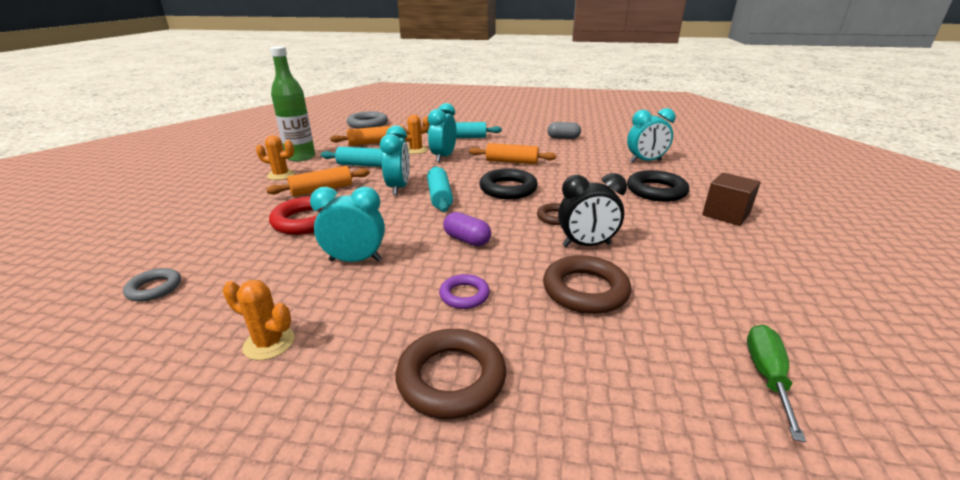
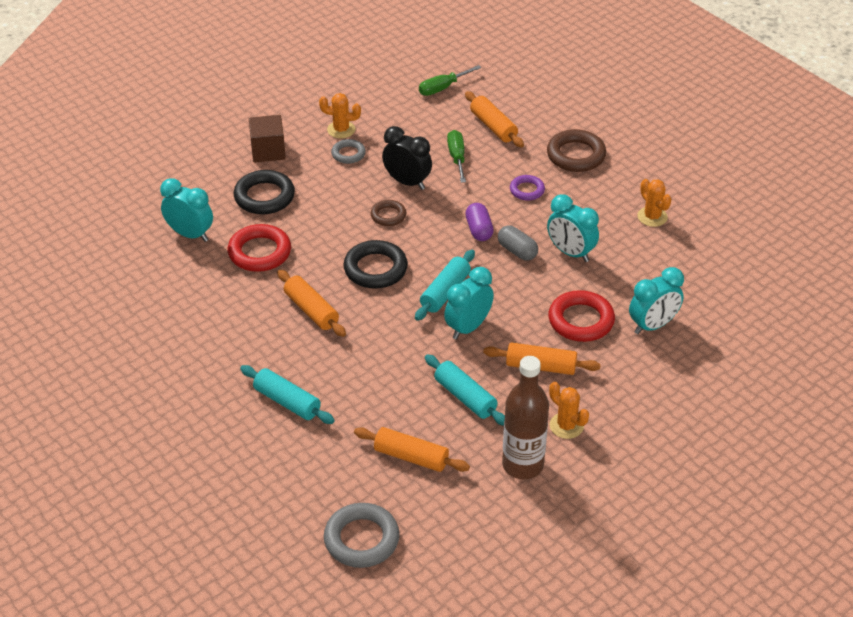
camera: 140 degrees left, 15 degrees up
(154, 288) = (712, 297): grey ring -> grey ring (348, 154)
(301, 157) = (522, 465): green bottle -> brown bottle
(416, 150) = (378, 401): orange cactus -> orange cactus (341, 130)
(443, 157) = (366, 364): turquoise clock -> turquoise clock (653, 325)
(563, 138) = (182, 326): grey capsule -> grey capsule (517, 251)
(585, 290) = (457, 157): brown ring -> green screwdriver
(592, 169) = (259, 252): none -> red ring
(611, 354) = (493, 126): none -> orange rolling pin

